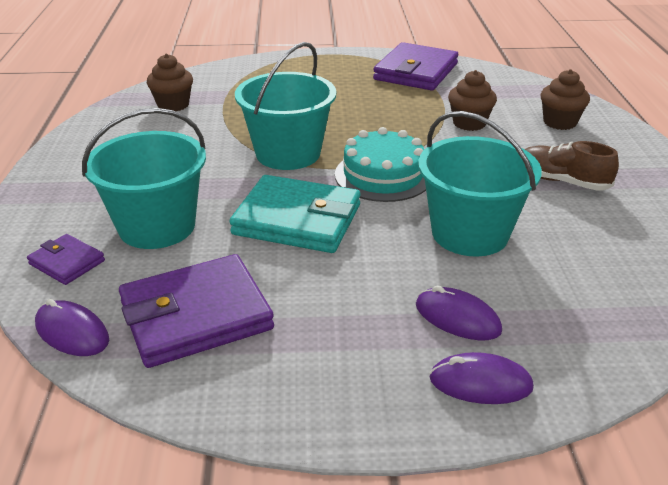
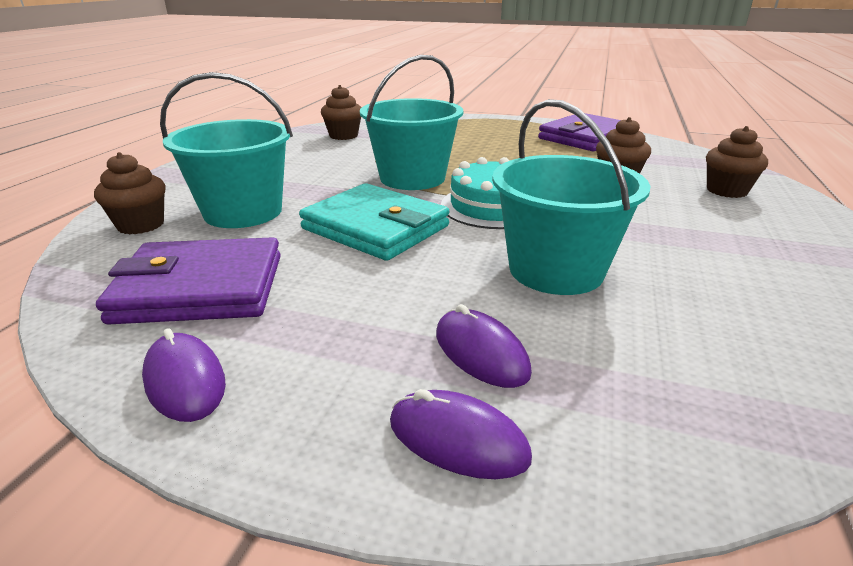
camera: 20 degrees right, 5 degrees down
(67, 262) = (141, 225): purple wallet -> brown cupcake
(72, 332) = (80, 278): purple mouse -> purple mouse (185, 381)
(561, 181) = (702, 240): brown shoe -> none

